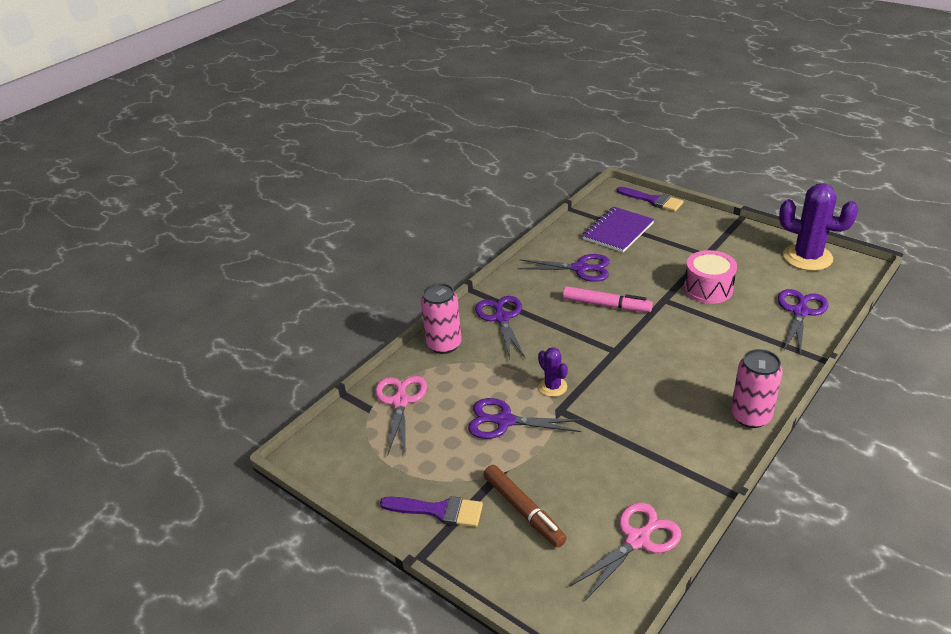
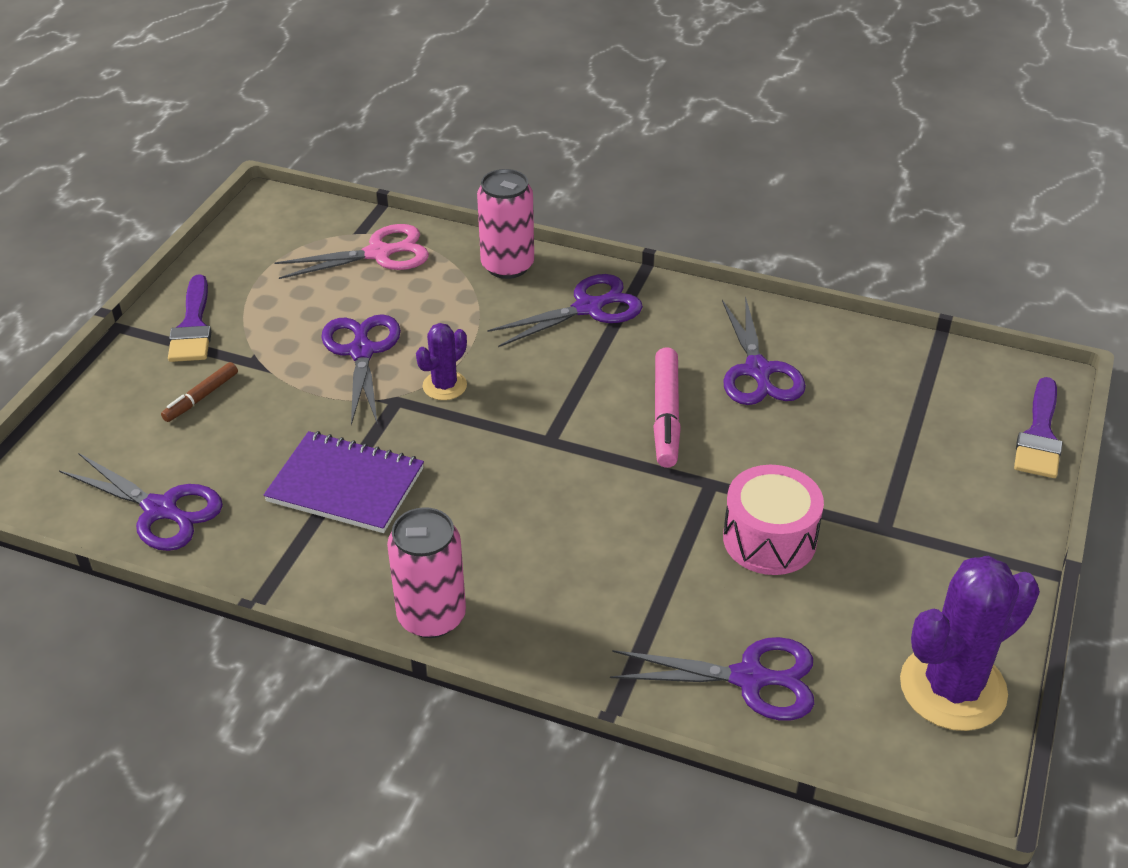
camera: 70 degrees right, 5 degrees up
(523, 510) = (201, 397): brown marker -> brown marker, size x0.60
(618, 231) = (900, 401): purple notebook -> purple notebook (346, 485)
(637, 540) = (160, 509): pink scissors -> purple scissors
(807, 257) = (953, 688): purple cactus -> purple cactus turned 45 degrees clockwise

